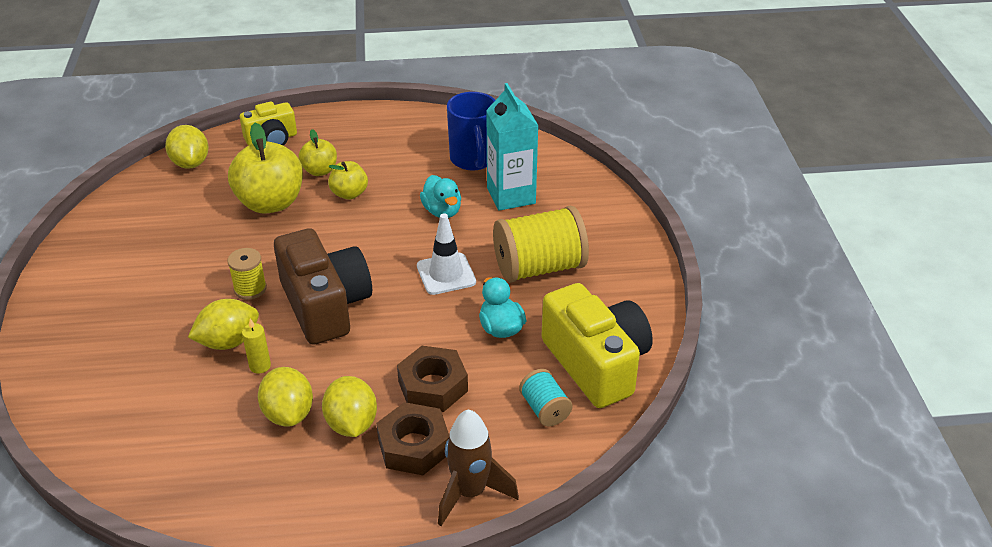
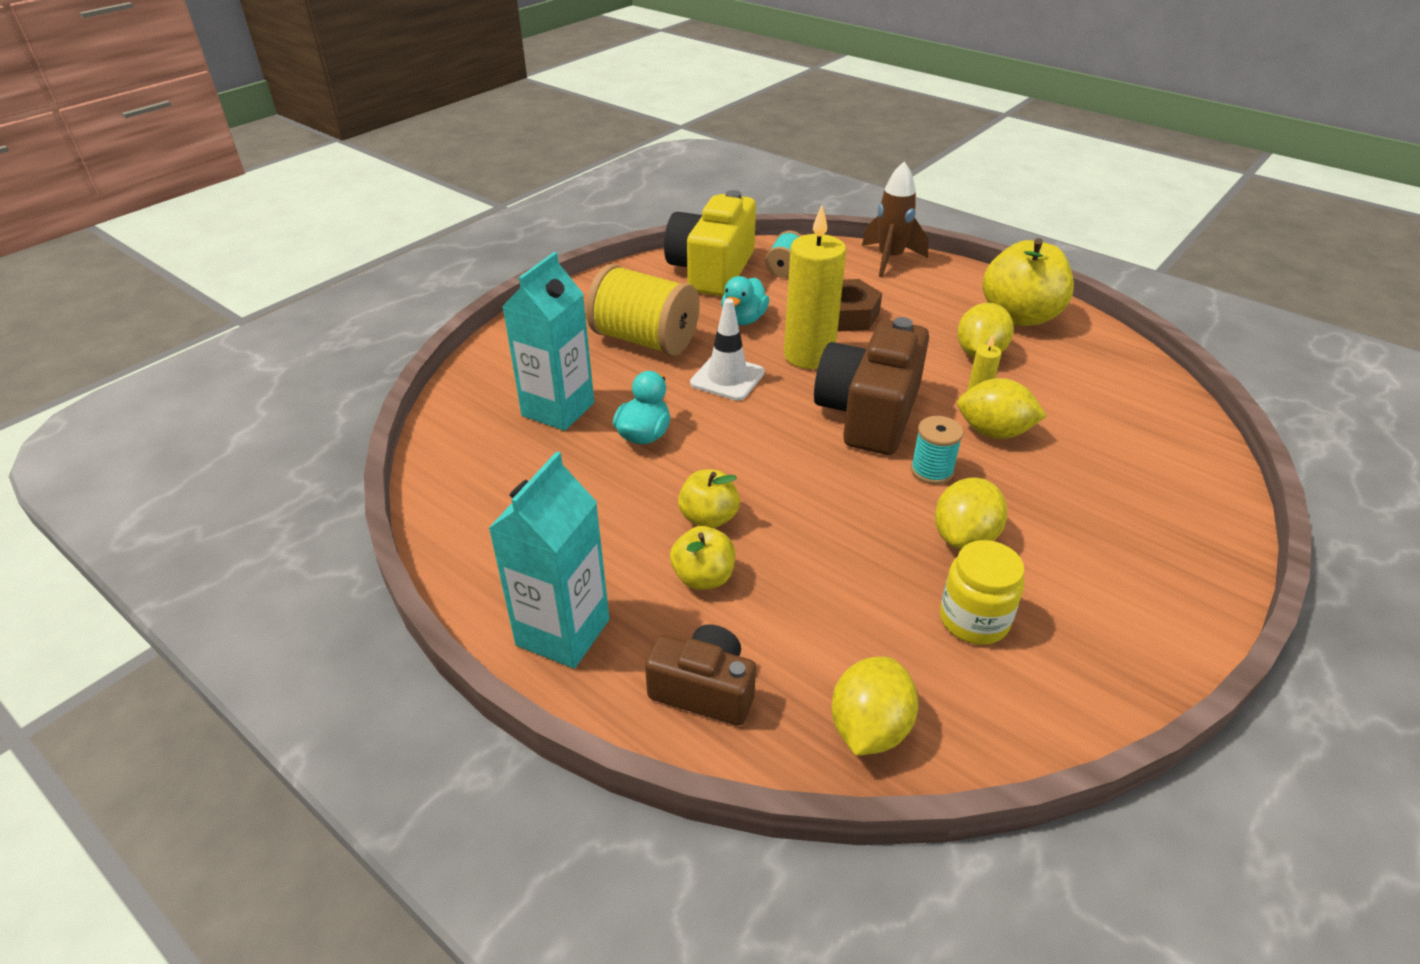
camera: 135 degrees left, 0 degrees up
(170, 224) = (974, 619): none -> yellow jar
(250, 289) = (932, 471): yellow spool -> turquoise spool
(270, 203) = (814, 567): yellow apple -> yellow apple (1019, 316)
(272, 139) = (704, 690): yellow camera -> brown camera
(351, 424) = (934, 324): yellow lemon -> yellow lemon (964, 538)
(354, 124) = (563, 632): none -> turquoise carton
(414, 446) = (900, 293): brown nut -> none
(415, 326) = (809, 355): none -> yellow candle
(473, 160) = (522, 471): blue mug -> none

